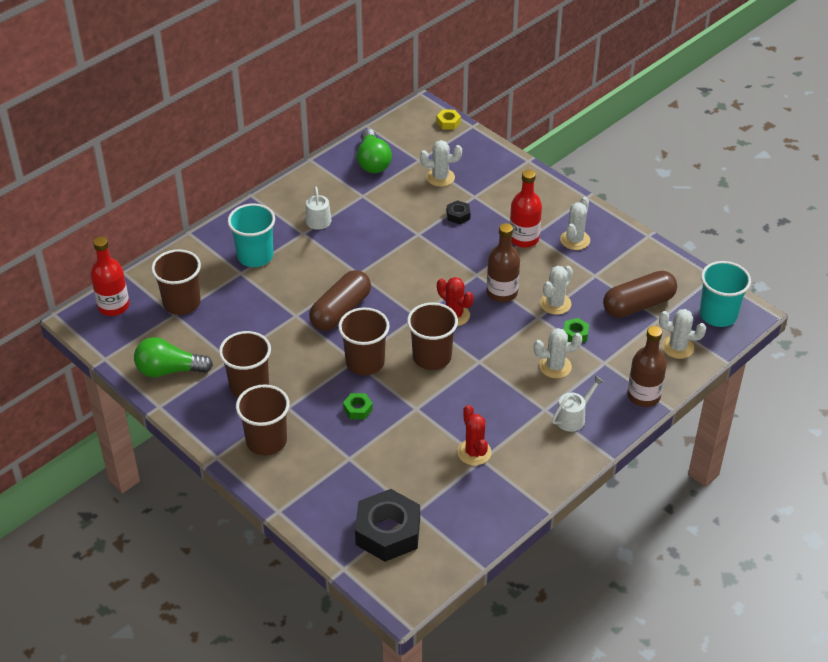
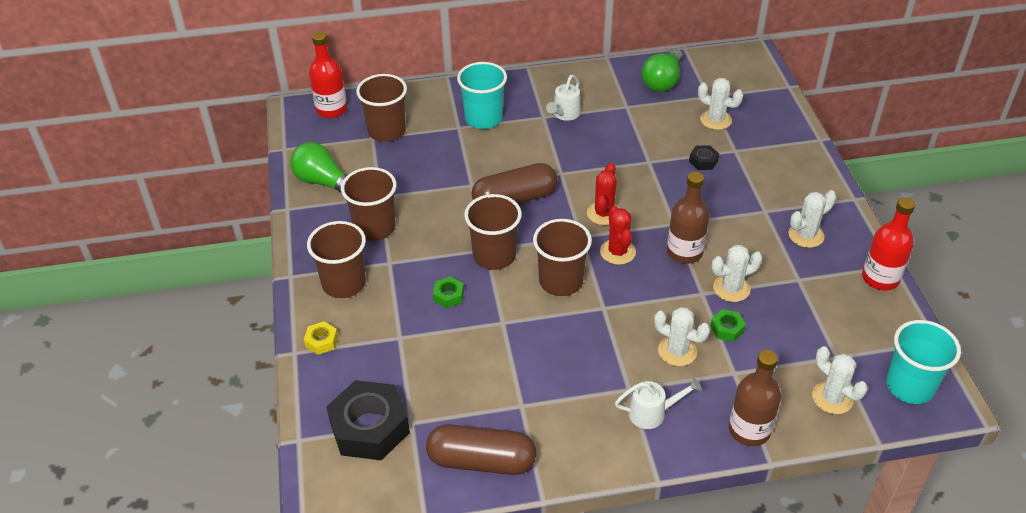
camera: 35 degrees right, 0 degrees up
(448, 122) = (767, 74): yellow nut -> yellow nut (321, 341)
(474, 452) = (520, 394): red cactus -> red cactus (604, 213)
(524, 239) = (752, 211): red bottle -> red bottle (880, 278)
(638, 305) = (823, 332): brown capsule -> brown capsule (481, 461)

